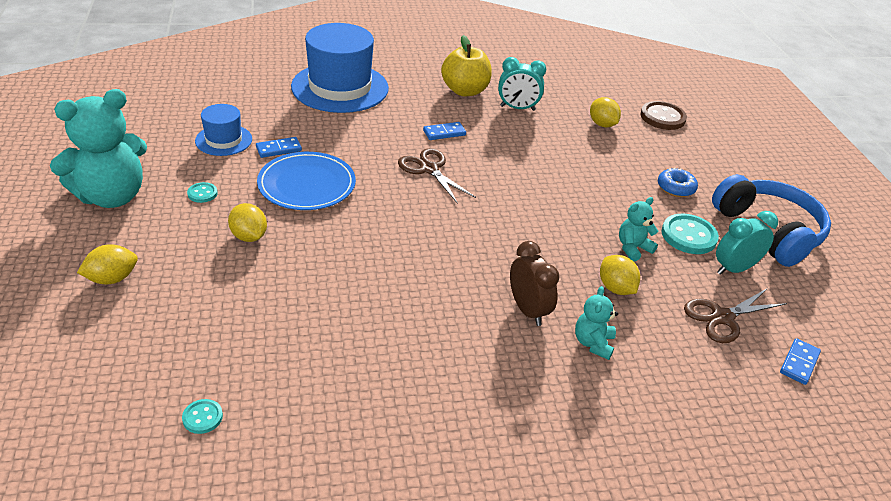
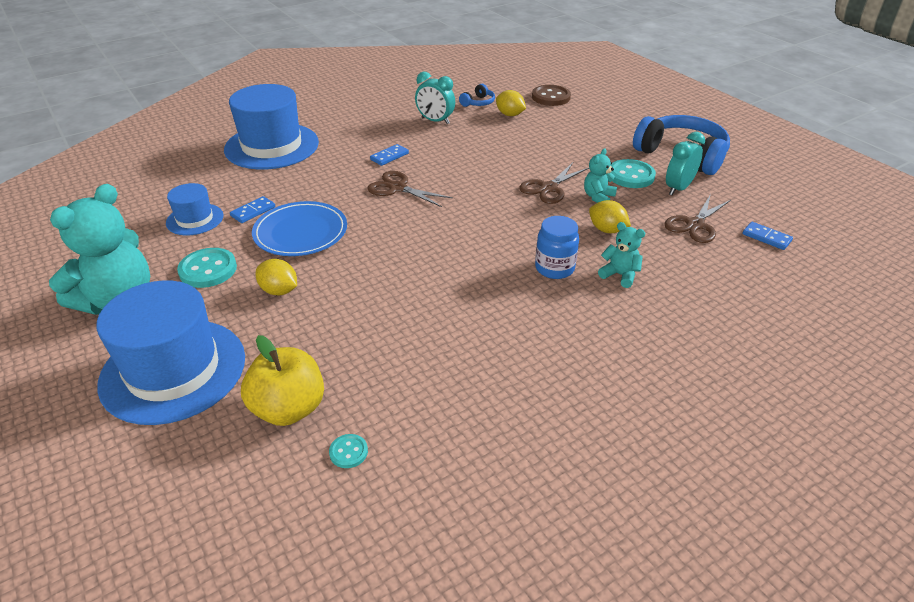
camera: 20 degrees left, 0 degrees up
(112, 279) = (173, 370): yellow lemon -> blue hat
(202, 193) = (208, 270): turquoise button -> turquoise button, size x1.93
(465, 91) = (382, 119): yellow apple -> yellow apple (289, 409)
(517, 108) = (435, 121): turquoise clock -> turquoise clock turned 45 degrees clockwise
(528, 310) = (554, 268): brown clock -> blue jar
(577, 101) = (478, 103): none -> blue headphones
(585, 220) = (549, 188): none -> brown scissors
(593, 343) = (620, 275): turquoise teddy bear -> turquoise teddy bear turned 135 degrees clockwise
(675, 188) = (597, 145): blue donut -> none
(799, 363) = (766, 237): blue domino -> blue domino turned 60 degrees counterclockwise

